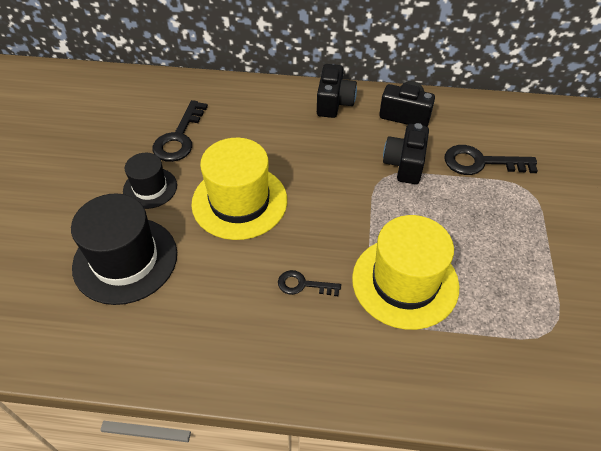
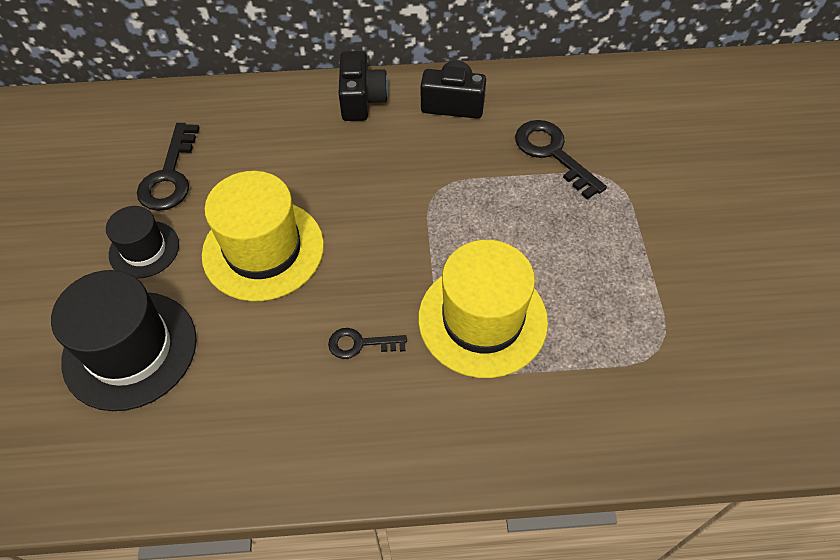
camera: 10 degrees left, 5 degrees up
(404, 164) = (461, 169): black camera -> none
(480, 162) = (552, 153): black key -> black key turned 60 degrees clockwise

